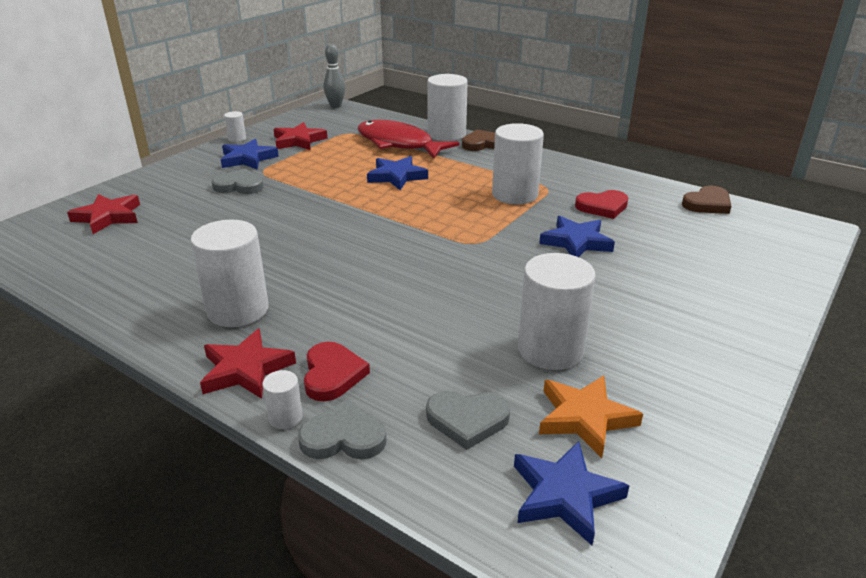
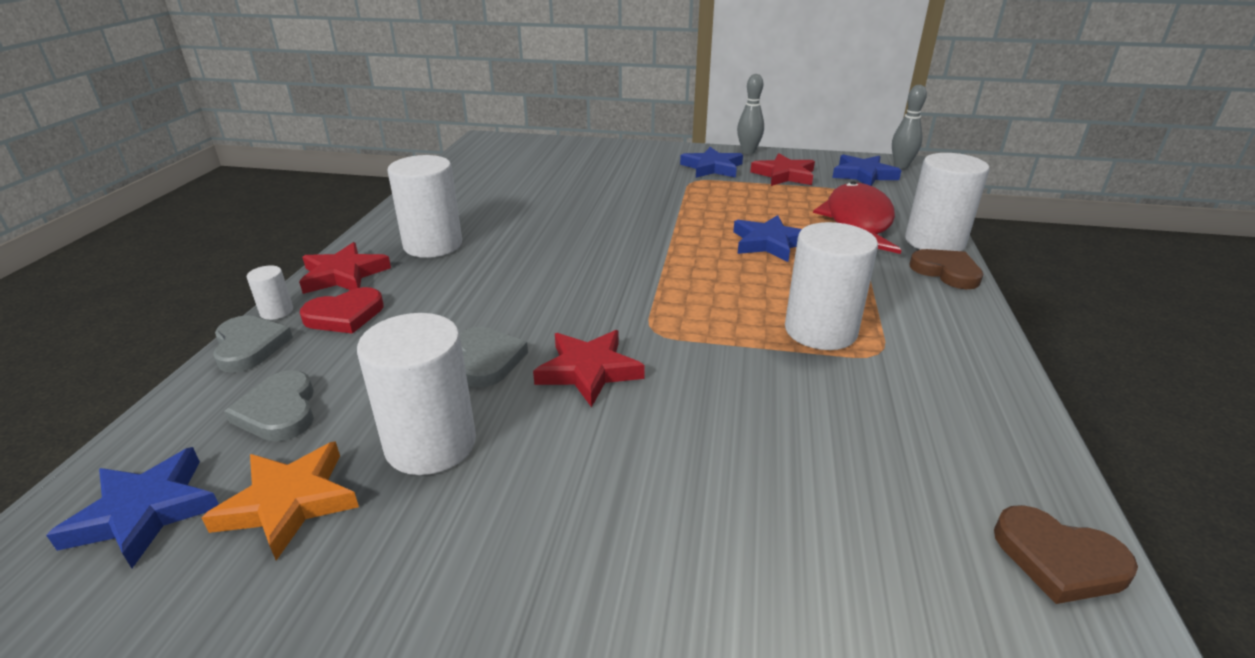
camera: 65 degrees right, 0 degrees up
(108, 217) = (548, 157): red star -> red star (588, 371)
(237, 138) = (748, 151): white cylinder -> grey bowling pin
(239, 186) = (653, 181): grey heart -> grey heart (487, 360)
(576, 242) = (731, 413): blue star -> blue star (863, 175)
(602, 207) = (877, 418): red heart -> none

